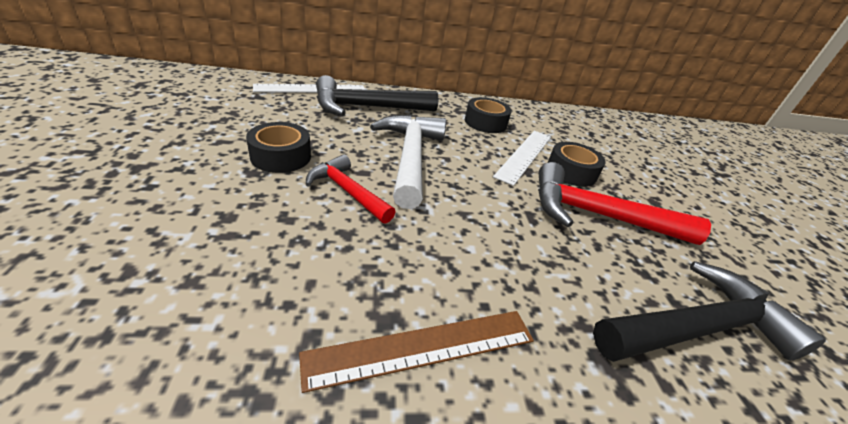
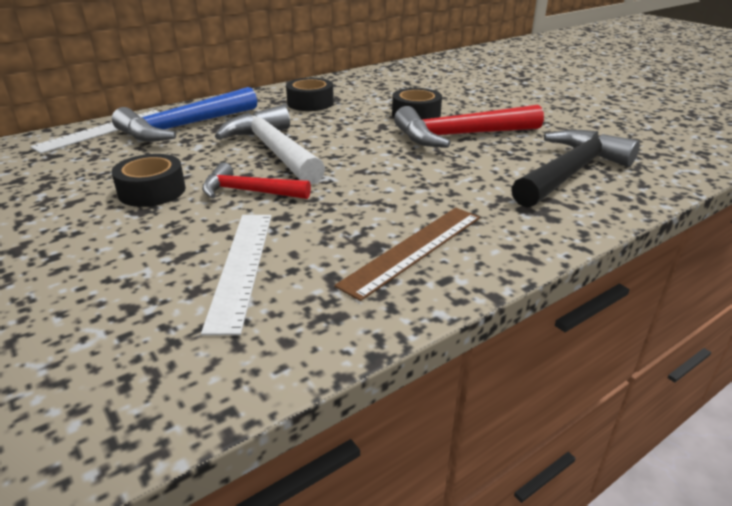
camera: 25 degrees left, 5 degrees down
(367, 107) = (184, 127): black hammer -> blue hammer
(524, 155) = (369, 116): white ruler -> white ruler (241, 267)

